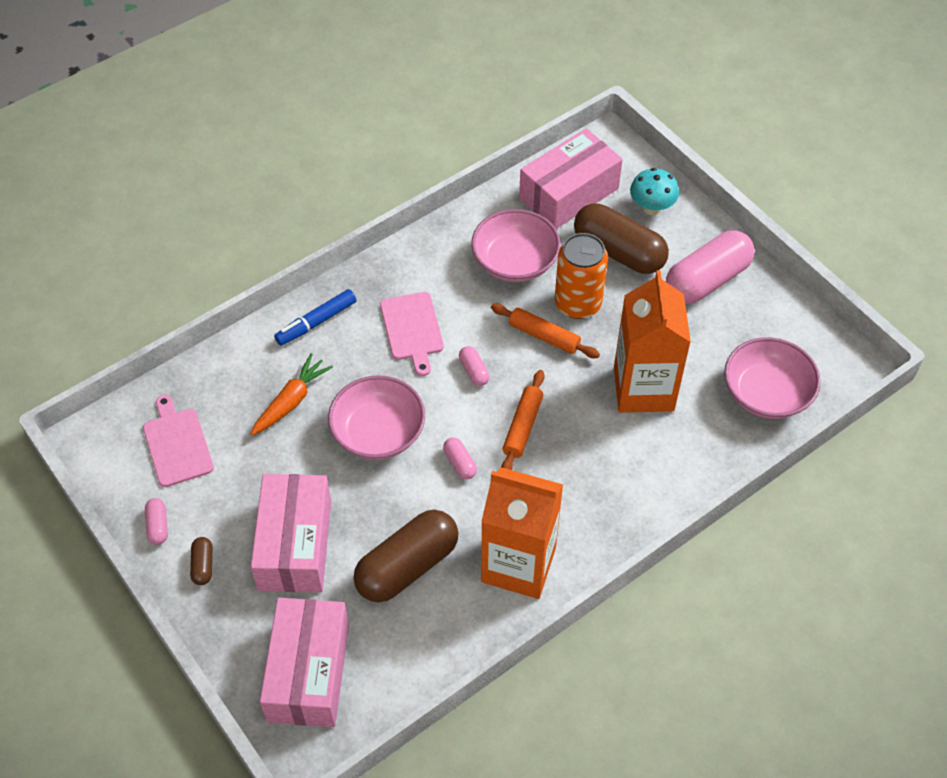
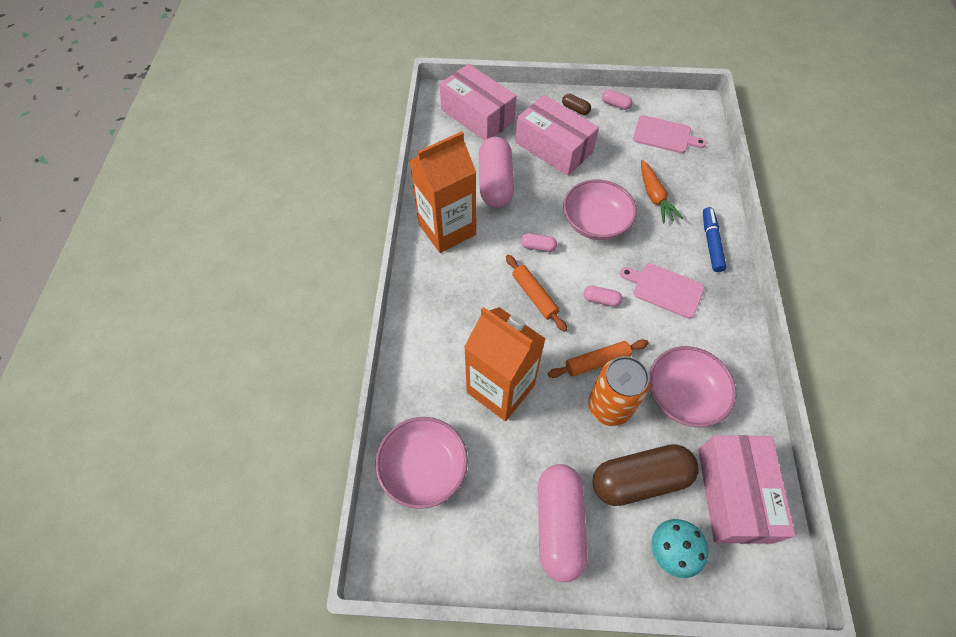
camera: 130 degrees right, 5 degrees up
(407, 566) = (495, 183): brown capsule -> pink capsule

